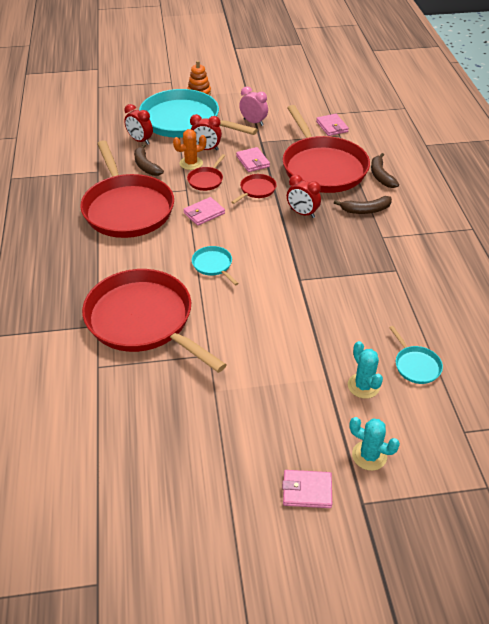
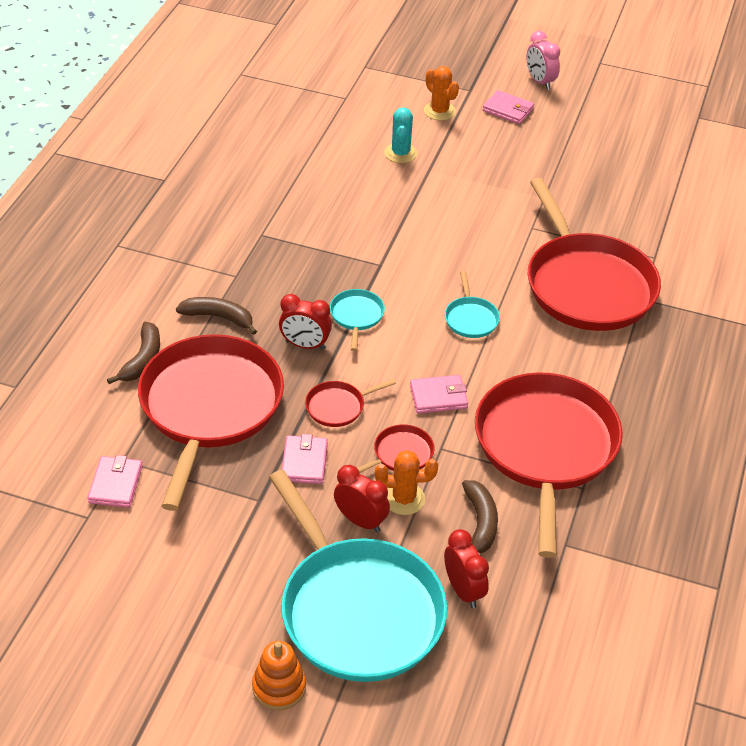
camera: 155 degrees left, 0 degrees up
(253, 122) = (236, 553): pink clock -> pink clock (540, 82)
(302, 213) = (305, 345): red clock -> red clock turned 135 degrees clockwise
(369, 455) = (439, 111): turquoise cactus -> orange cactus
(416, 365) = (336, 150): turquoise pan -> turquoise pan (356, 316)

